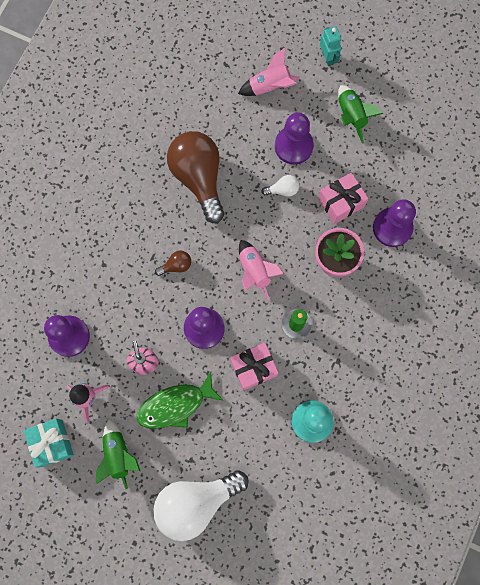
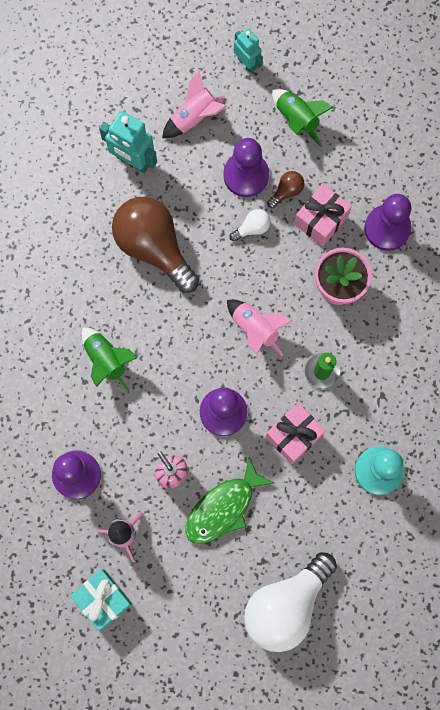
camera: 20 degrees left, 0 degrees up
(118, 455) = (181, 585): green rocket -> green rocket (106, 360)
(176, 266) = (166, 354): brown light bulb -> brown light bulb (286, 191)
(208, 104) = (133, 161): none -> turquoise robot

